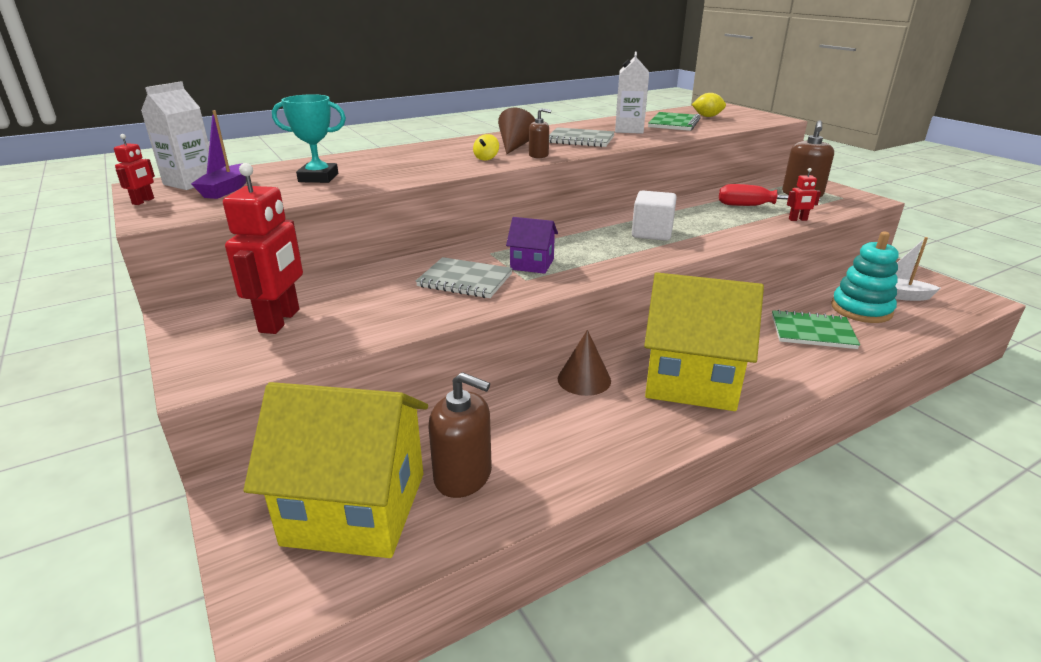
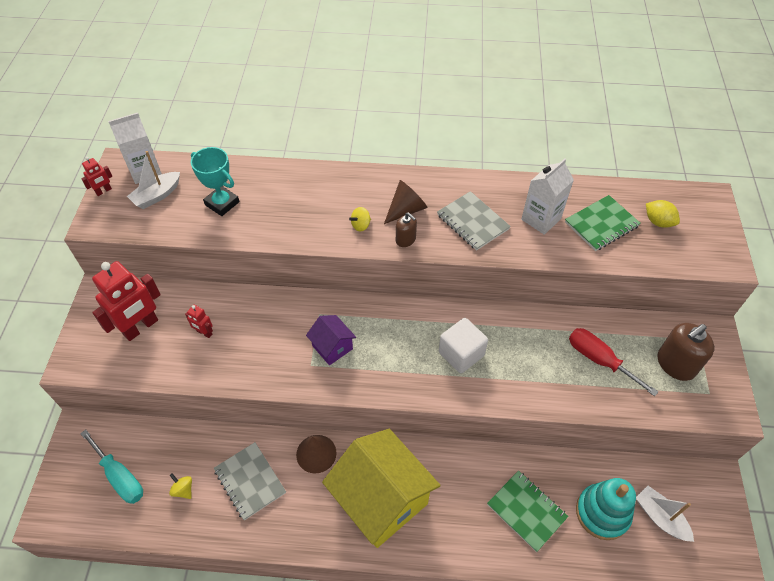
camera: 35 degrees right, 25 degrees up
(226, 189) = (157, 195): purple boat -> white boat
(355, 508) = (120, 477): yellow house -> turquoise screwdriver
(463, 476) = (183, 490): brown soap dispenser -> yellow spinning top
(465, 280) = (272, 343): grey notebook -> grey notebook (250, 481)
(798, 220) = (611, 405): red robot -> red robot (204, 333)

